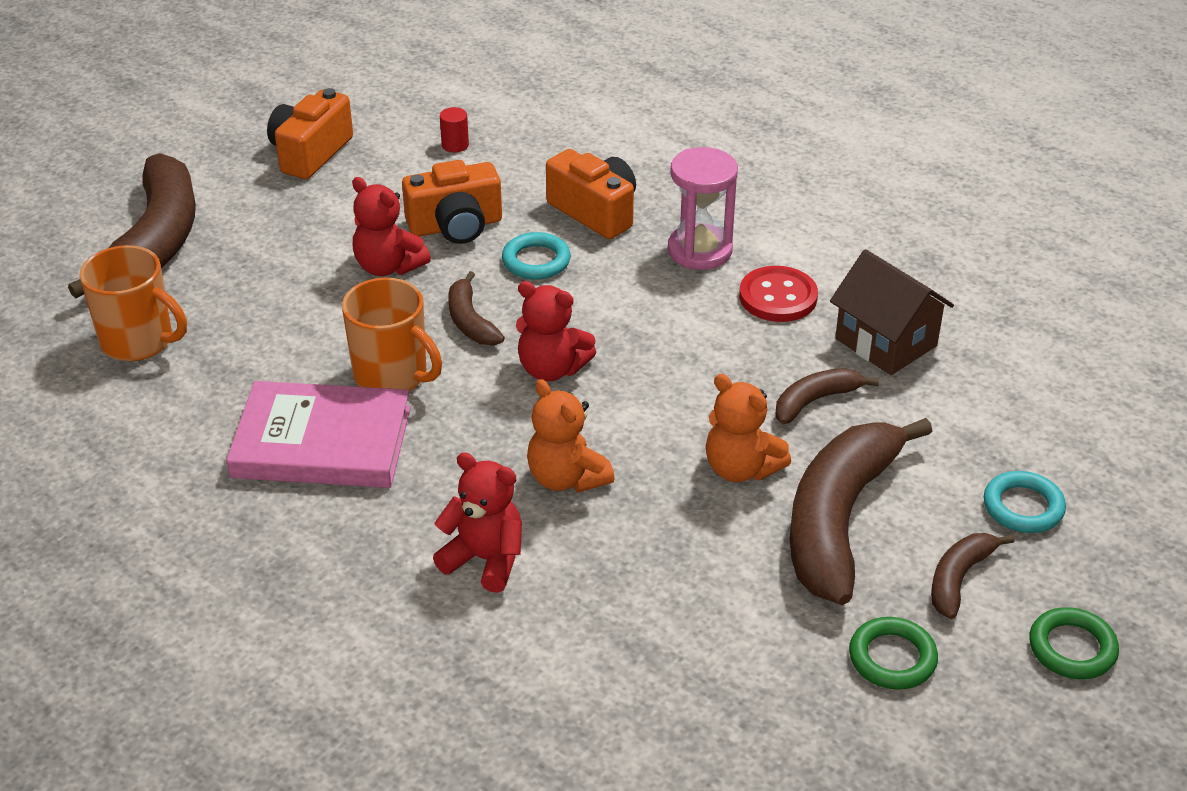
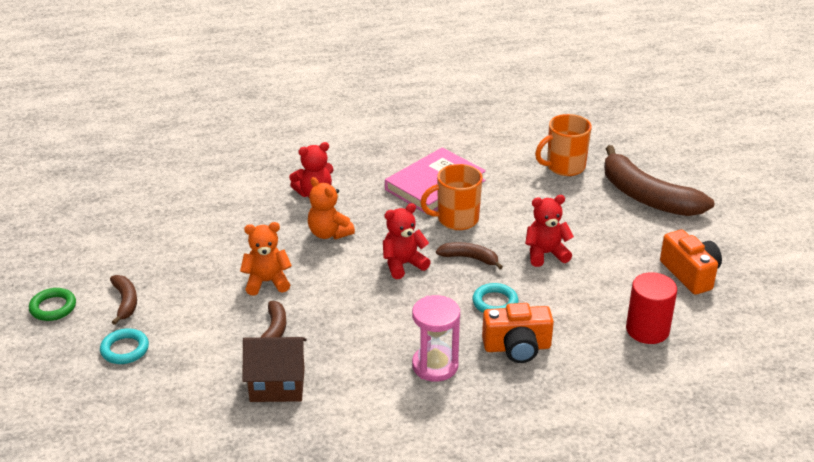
camera: 130 degrees right, 5 degrees down
(455, 145) = (647, 330): red cylinder -> red cylinder, size x2.12
(456, 226) = (559, 291): orange camera -> none
(566, 478) = (329, 233): orange teddy bear -> orange teddy bear turned 135 degrees counterclockwise
(778, 297) = (361, 370): red button -> none
(839, 520) = (201, 291): brown banana -> none
(892, 658) = (124, 259): green ring -> none

